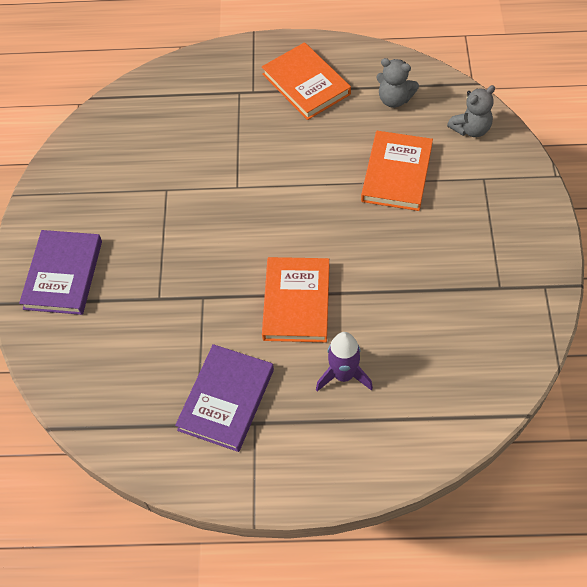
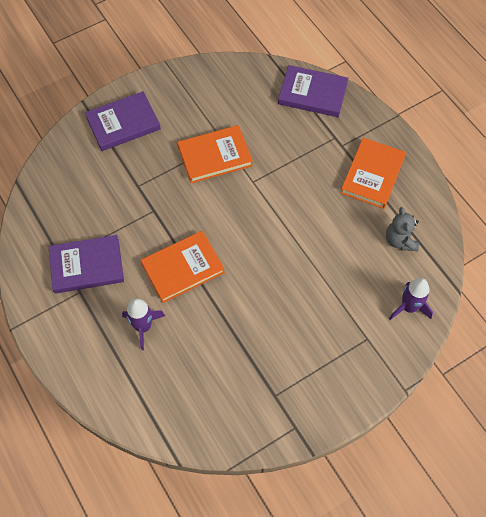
camera: 55 degrees right, 5 degrees up
(171, 85) = (312, 94): none -> purple book
(396, 173) = (331, 276): orange book -> orange book (215, 156)
(471, 129) = (408, 307): grey teddy bear -> purple rocket

